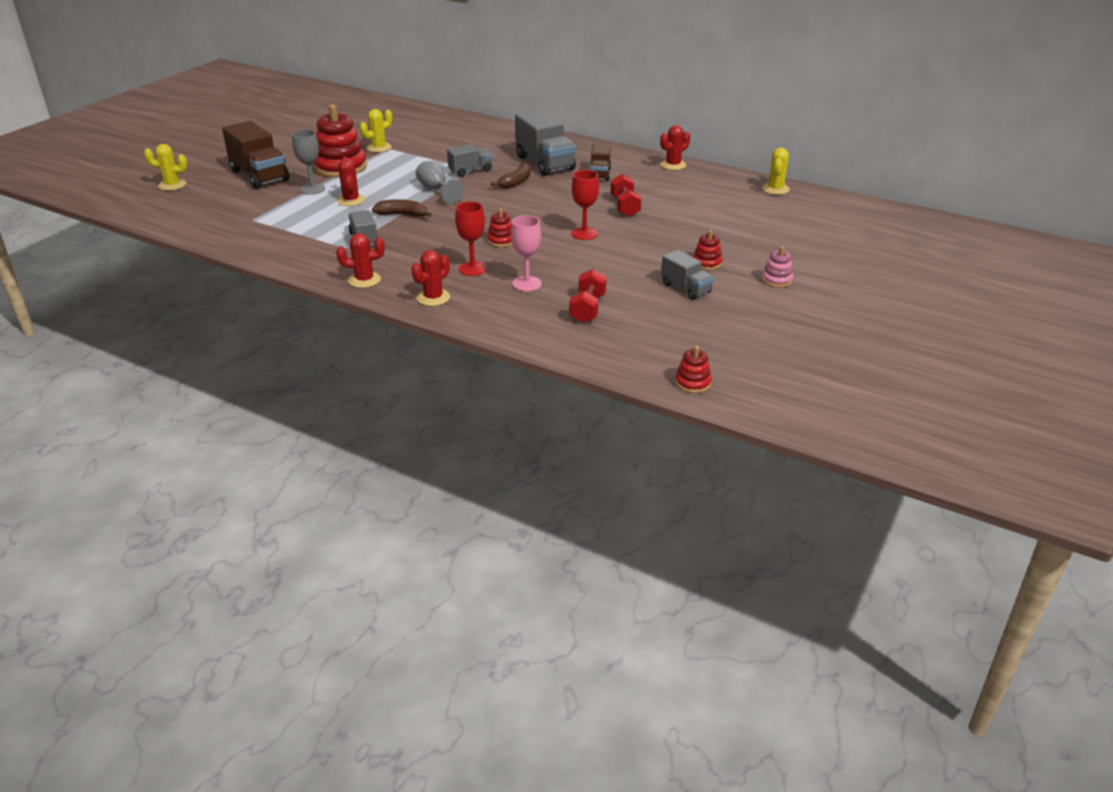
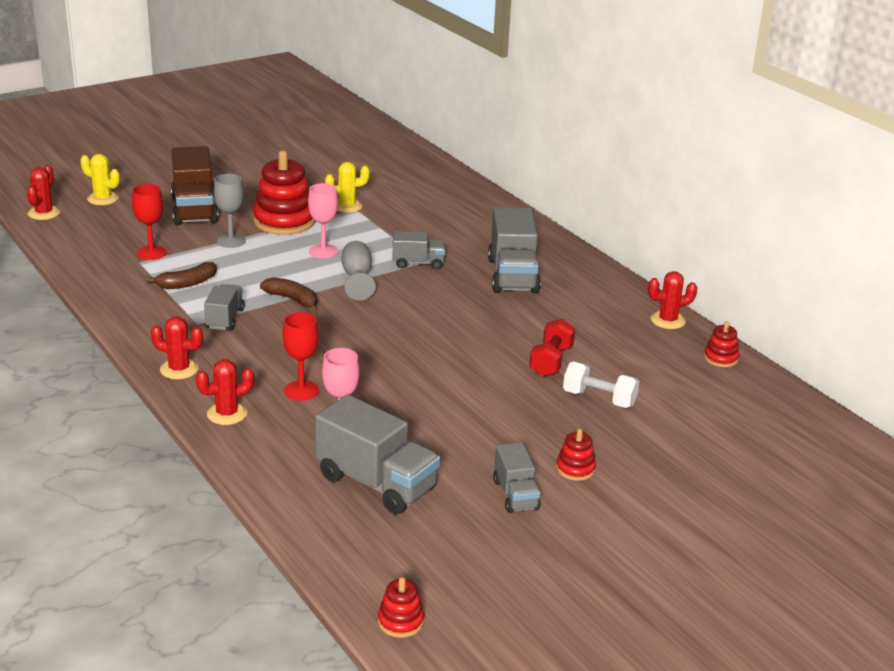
camera: 25 degrees right, 5 degrees down
(351, 200) = (256, 266): red cactus -> red cactus (44, 213)
(392, 179) = (323, 251): none -> pink goblet
(501, 240) = (366, 364): red stacking toy -> red stacking toy (720, 358)
(516, 182) = (455, 292): brown banana -> brown banana (187, 283)
(584, 234) = (467, 383): red goblet -> red goblet (151, 253)
(587, 308) = (376, 483): red dumbbell -> grey truck
(600, 174) = (564, 308): brown truck -> none
(678, 220) = (599, 399): none -> white dumbbell
(775, 189) = (769, 392): yellow cactus -> none
(777, 280) = (640, 521): pink stacking toy -> none

